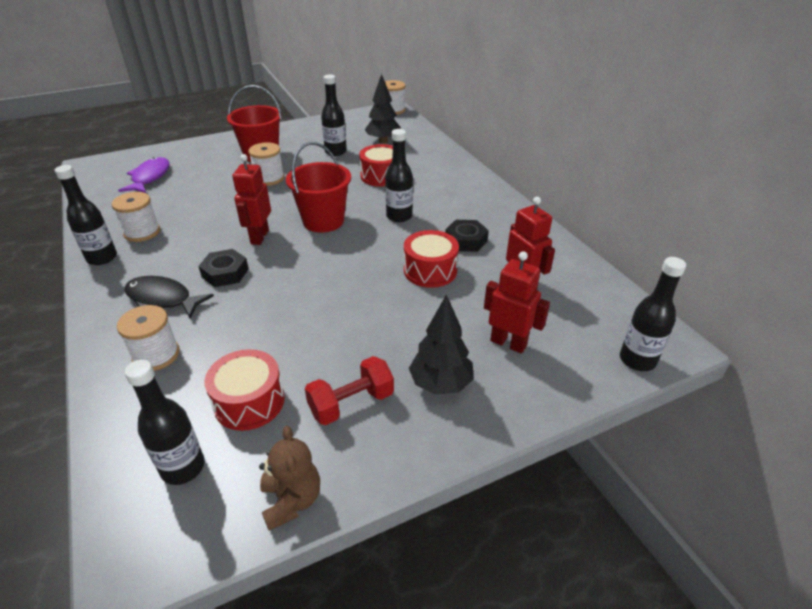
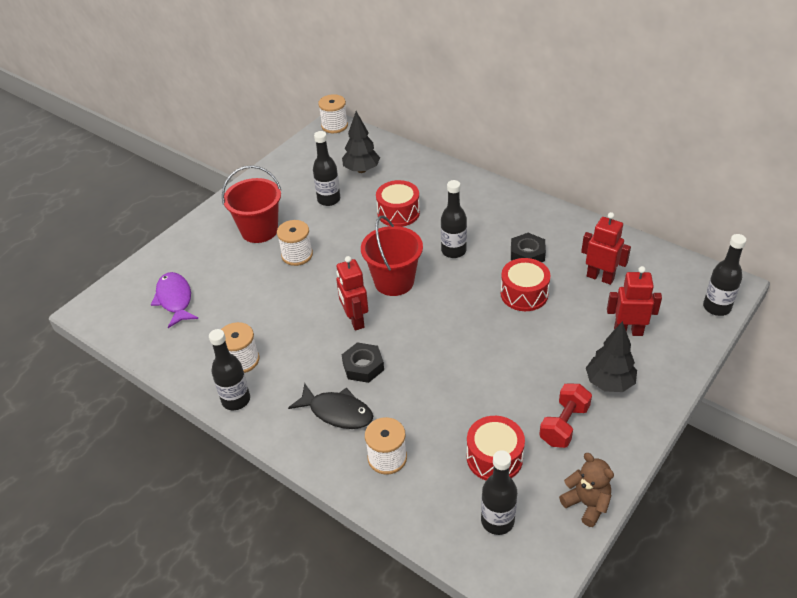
camera: 25 degrees left, 5 degrees up
(162, 299) = (337, 412): black fish -> black fish turned 150 degrees counterclockwise

